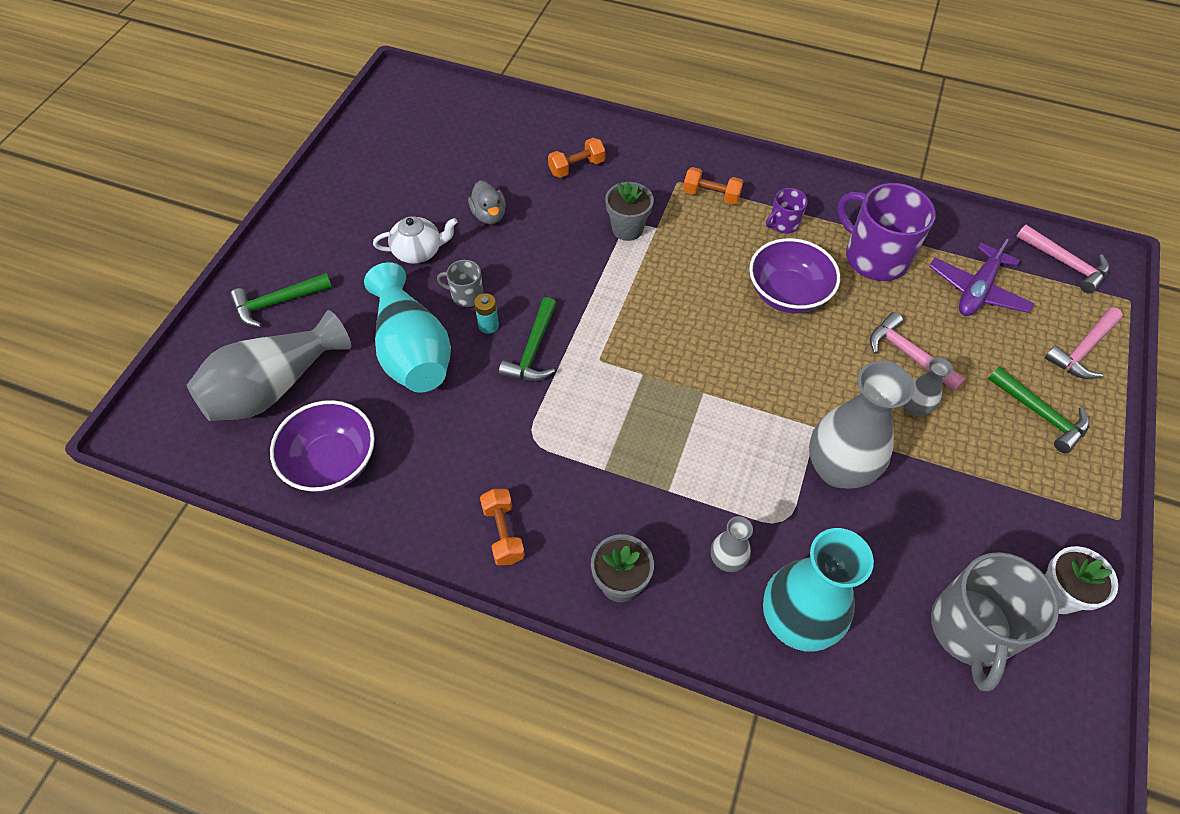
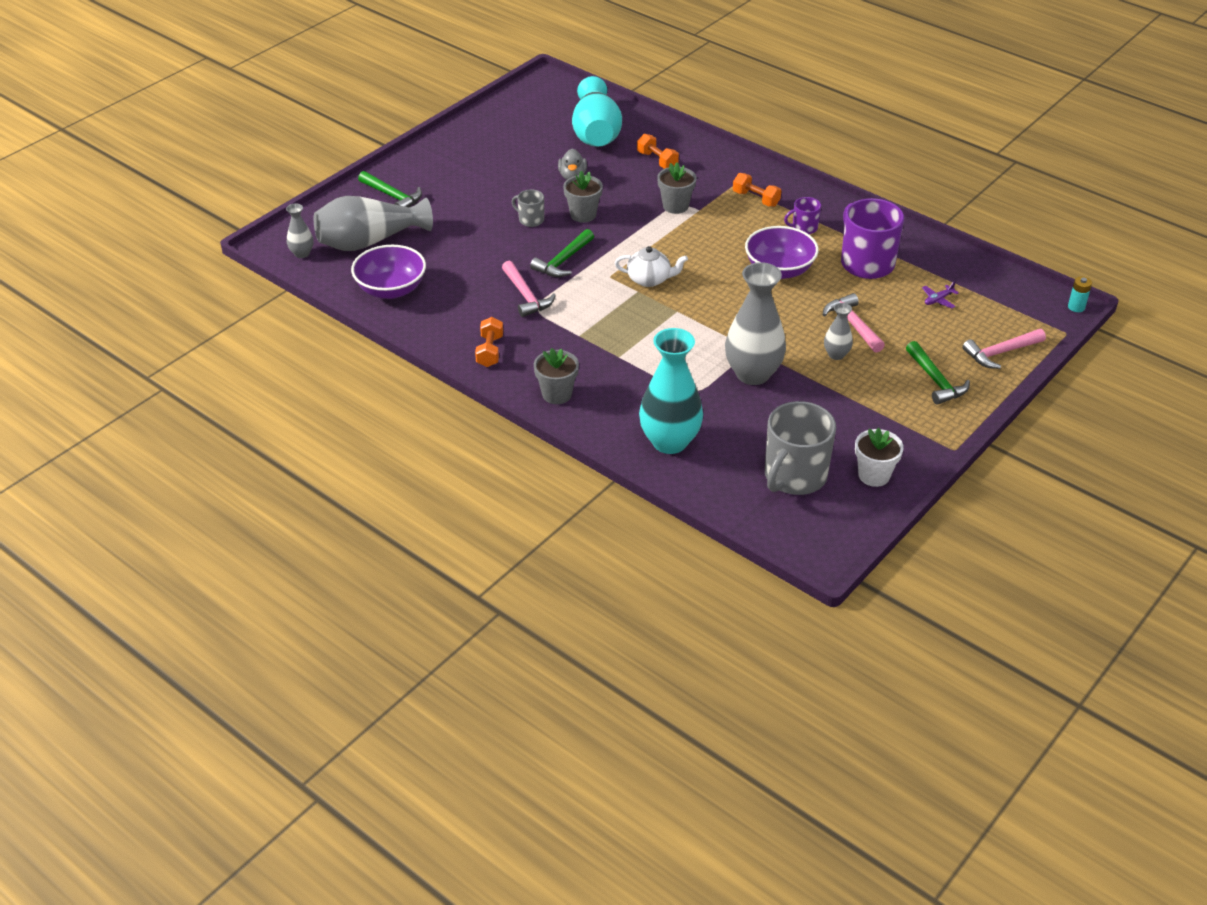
camera: 20 degrees right, 15 degrees down
(278, 302) = (392, 196): green hammer -> green hammer turned 135 degrees counterclockwise
(412, 350) = (475, 242): turquoise vase -> turquoise vase (596, 133)
(419, 251) = (508, 187): white teapot -> white teapot (649, 279)
(488, 325) = (538, 240): turquoise battery -> turquoise battery (1076, 307)
(526, 270) = (583, 215): none -> grey flower pot
(576, 167) = (657, 161): orange dumbbell -> orange dumbbell turned 60 degrees clockwise
(727, 560) = (639, 401): grey vase -> grey vase (302, 253)
(977, 290) = (938, 300): purple plane -> purple plane, size x0.47
(1065, 263) = (1027, 299): pink hammer -> pink hammer (526, 296)

